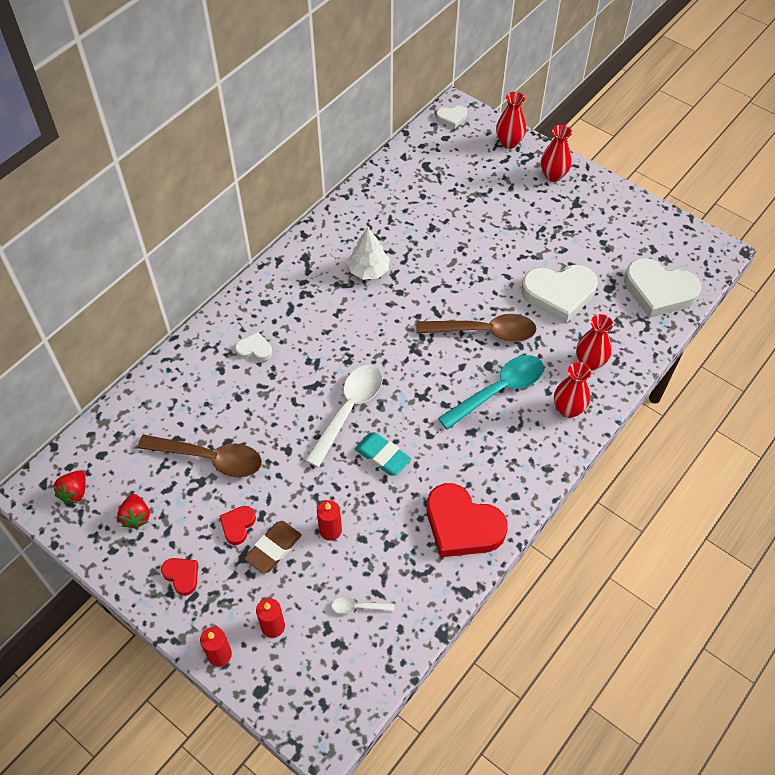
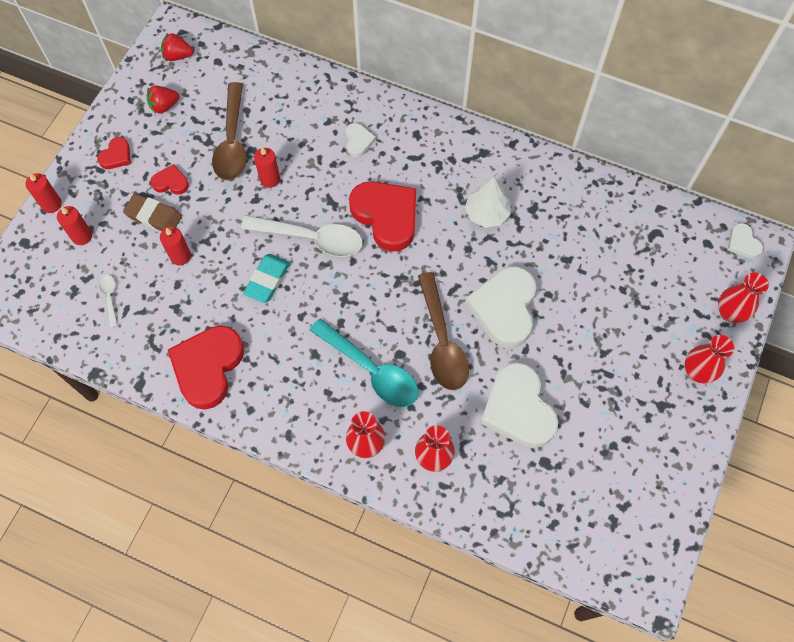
camera: 75 degrees right, 10 degrees up
(268, 433) = (270, 179): none -> red candle
(345, 345) = (386, 216): none -> red heart
(659, 291) = (560, 521): white heart -> white heart (504, 308)

